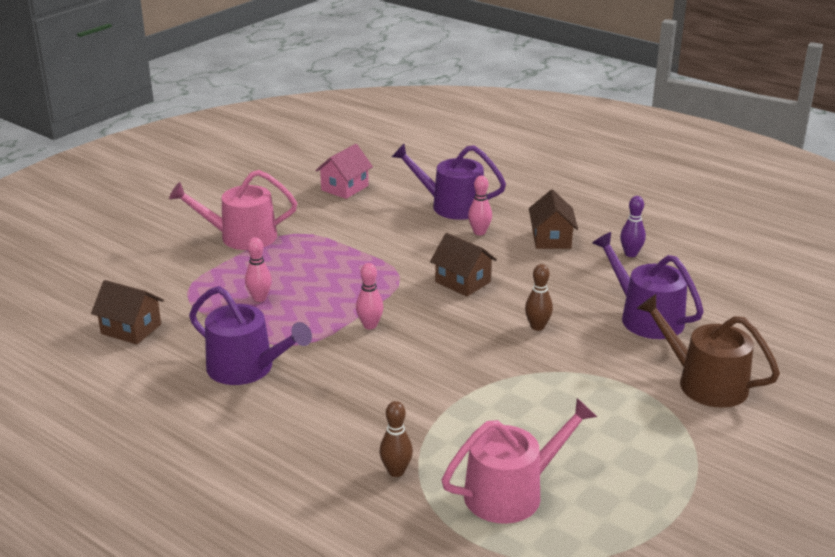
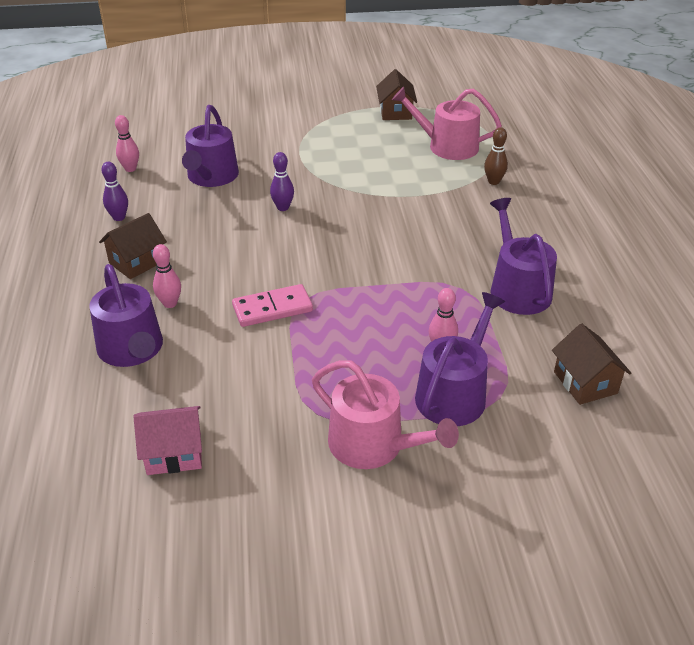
camera: 135 degrees left, 10 degrees up
(220, 280) = (454, 393): none -> purple watering can
(370, 325) = (387, 271): pink bowling pin -> pink bowling pin (130, 169)
(411, 262) = (272, 308): none -> pink domino
(462, 282) = (267, 266): brown house -> brown house (395, 112)
(537, 327) = (283, 207): brown bowling pin -> purple bowling pin
(704, 383) = (261, 135): brown watering can -> none

